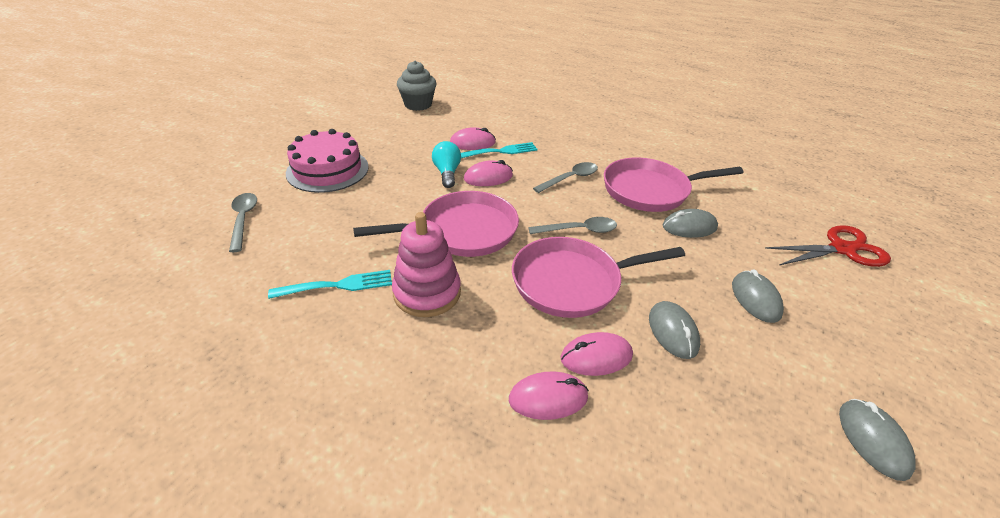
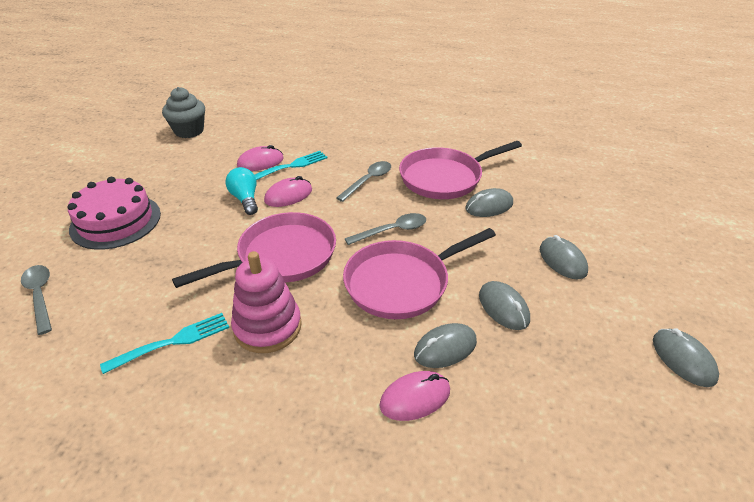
camera: 15 degrees left, 0 degrees up
(596, 357) = (445, 348): pink mouse -> grey mouse
(842, 249) = (618, 199): red scissors -> none

